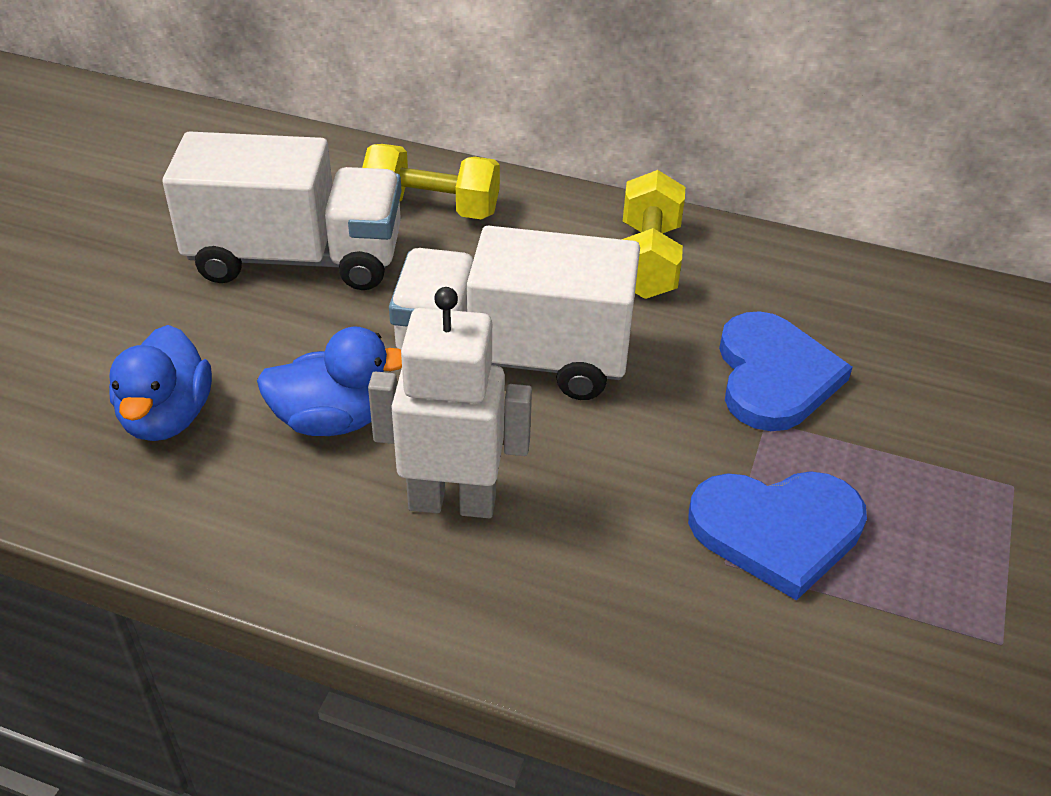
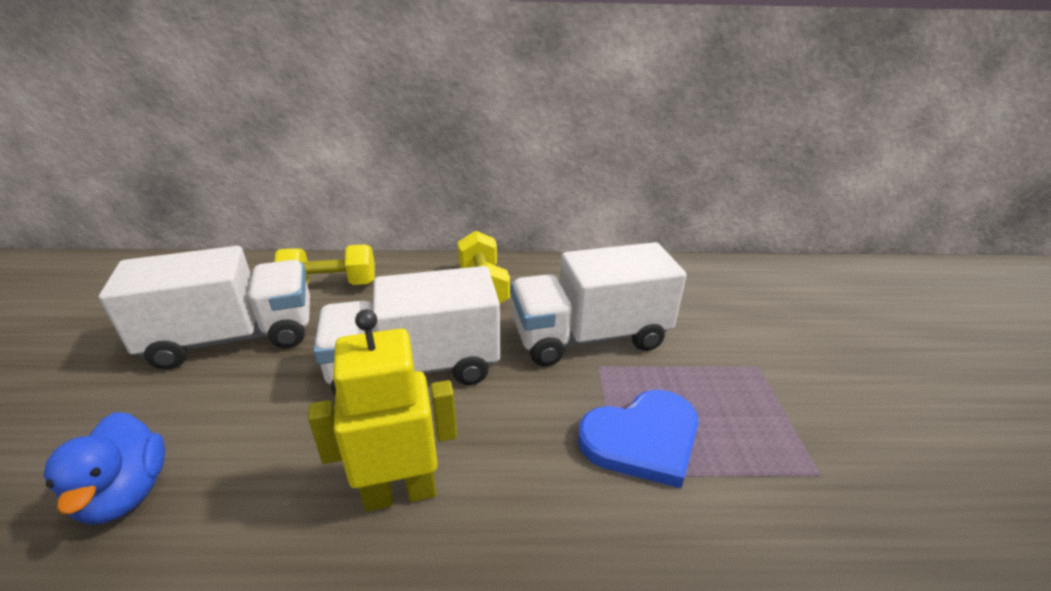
camera: 20 degrees left, 10 degrees down
(333, 420) = (283, 452): blue duck -> none
(452, 502) = (400, 492): white robot -> yellow robot
(774, 376) = (589, 337): blue heart -> white truck

